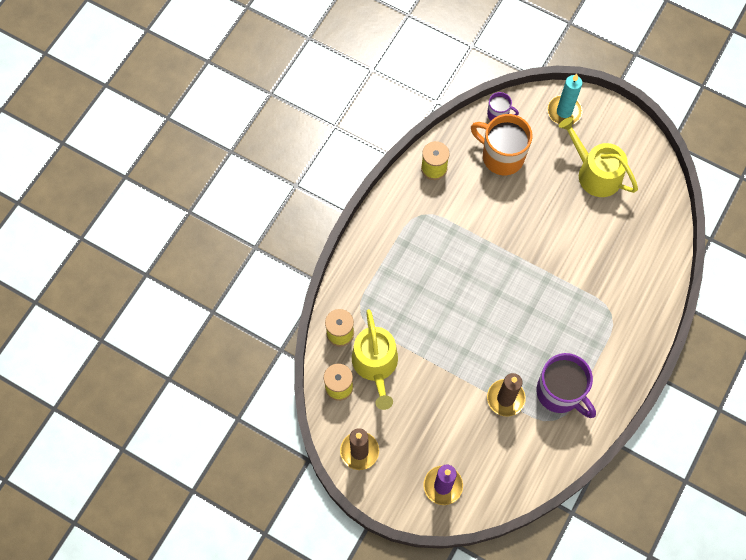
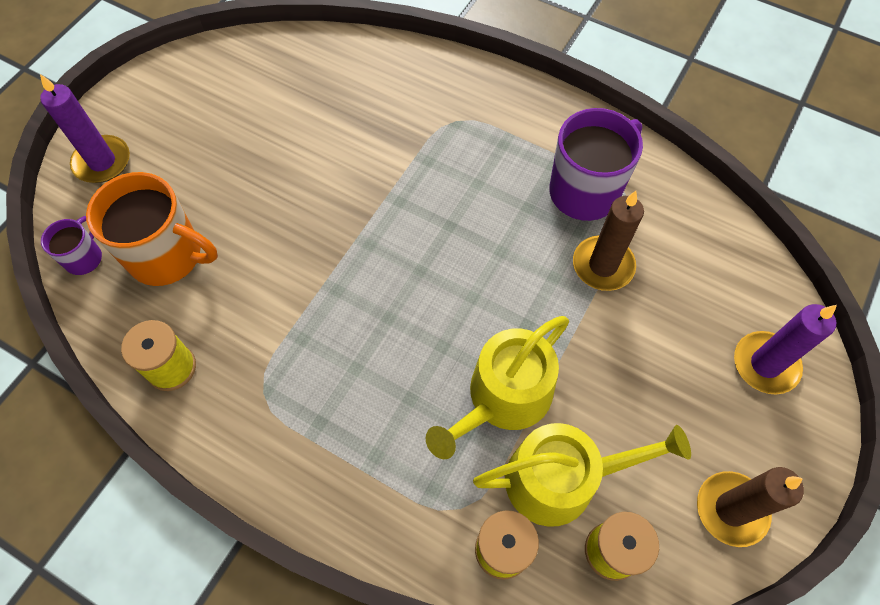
camera: 90 degrees left, 5 degrees down
(501, 156) = (167, 256): orange mug -> orange mug turned 105 degrees counterclockwise
(564, 111) = (102, 162): turquoise candle -> purple candle
(595, 173) = (220, 127): yellow watering can -> yellow watering can (502, 398)

